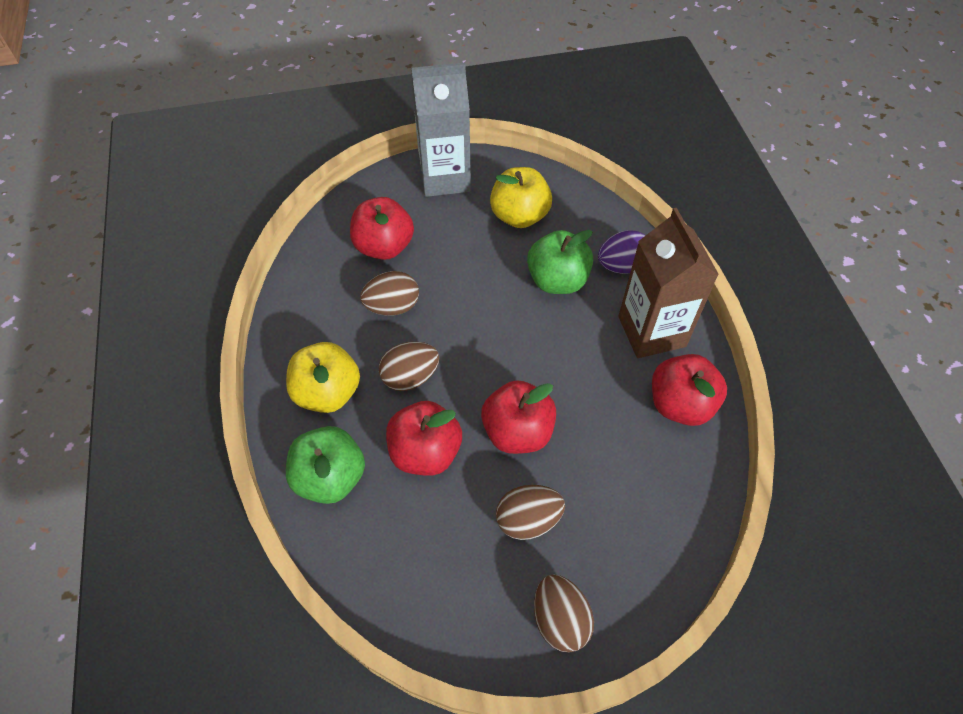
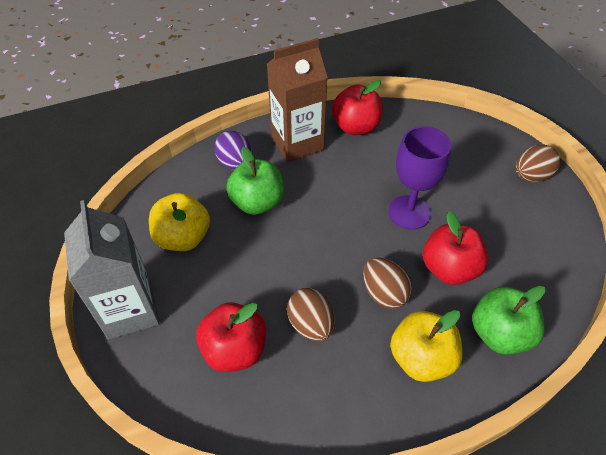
camera: 100 degrees left, 5 degrees down
(517, 432) = (409, 212): red apple -> purple goblet
(528, 520) = (474, 198): brown egg -> none

